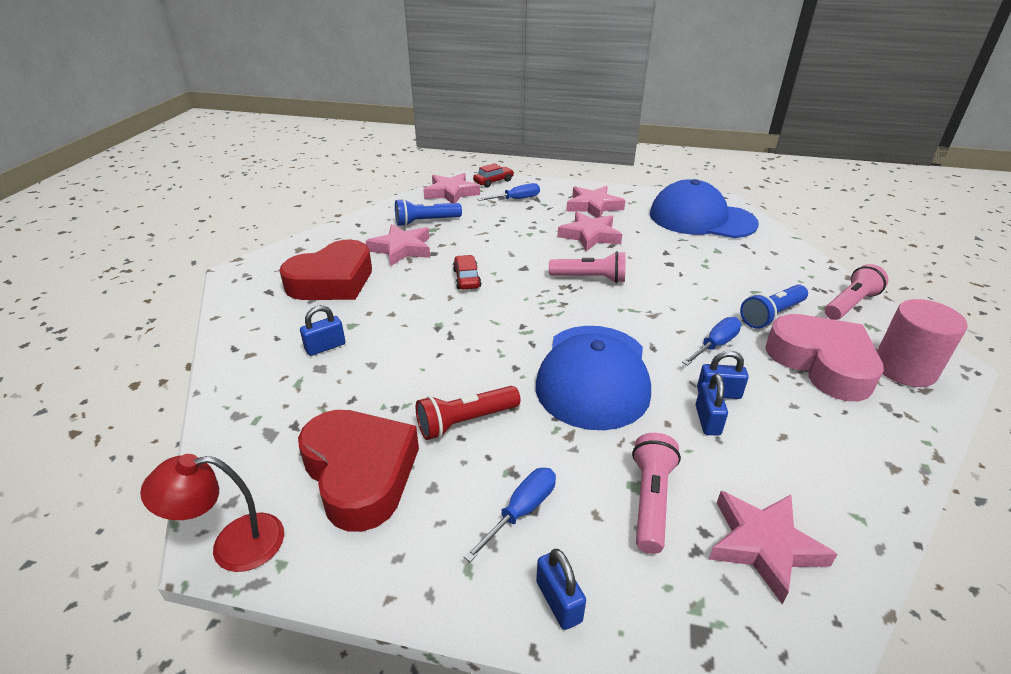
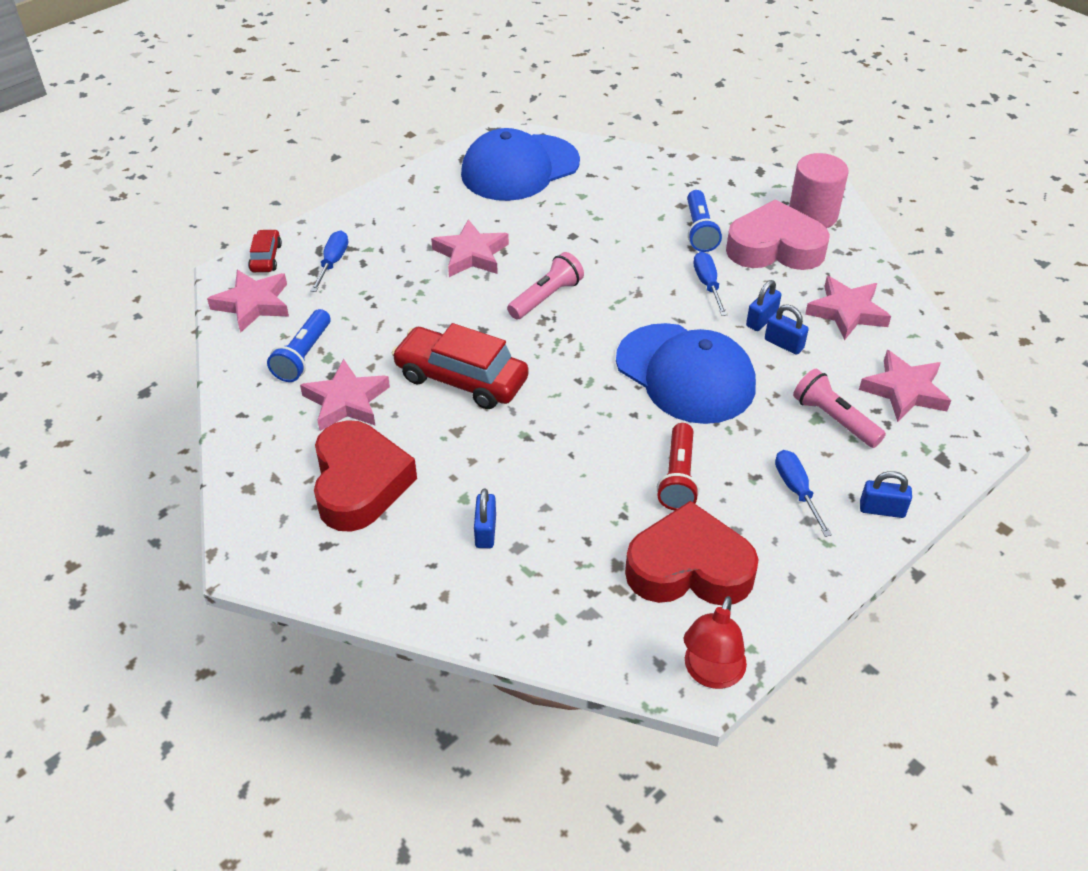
camera: 55 degrees left, 10 degrees up
(467, 278) = (461, 379): red car -> red car, size x1.99
(593, 206) = (415, 218): pink star -> pink star (847, 312)
(850, 304) = (724, 183): pink flashlight -> none

